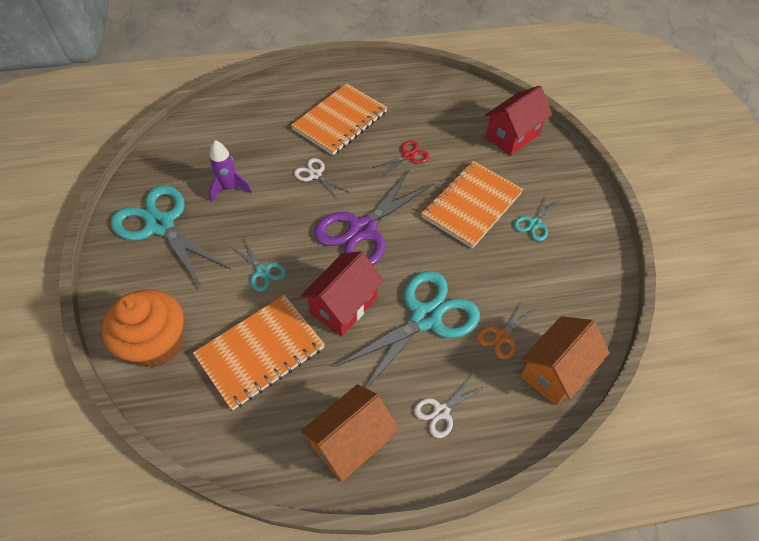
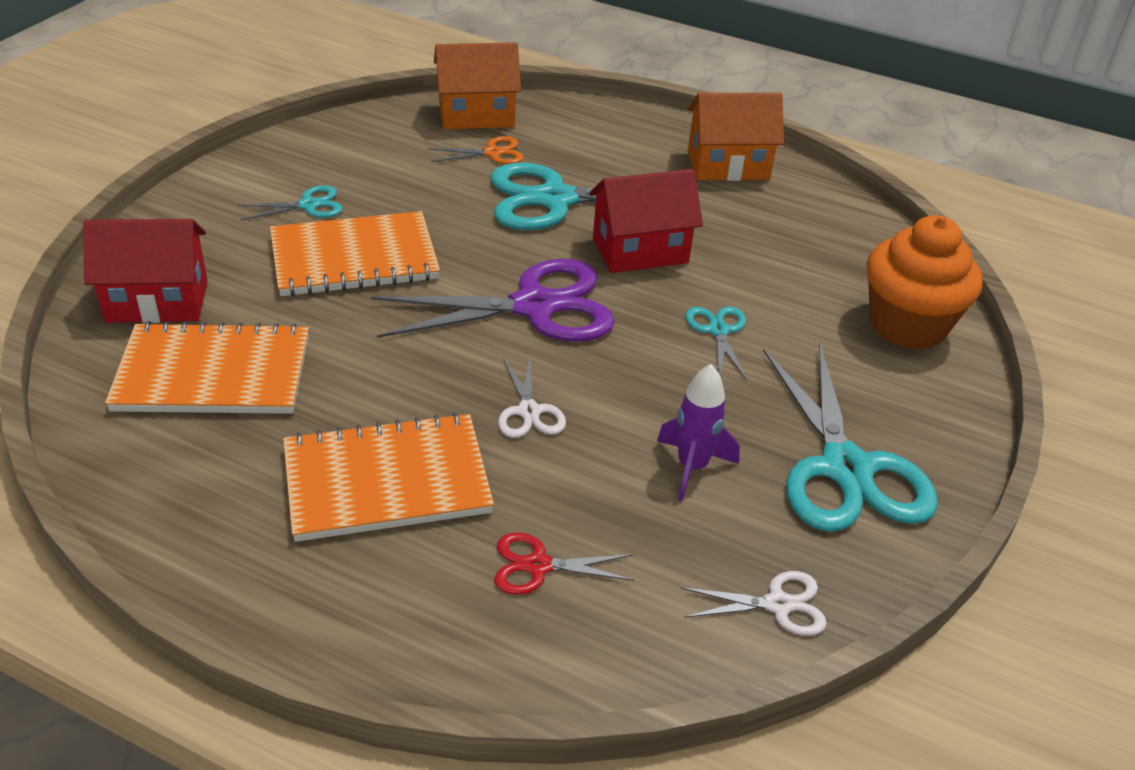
camera: 145 degrees left, 15 degrees down
(260, 352) = (776, 260): orange notebook -> orange notebook (213, 373)
(408, 156) = (351, 359): red scissors -> red scissors (538, 566)
(441, 411) = (619, 143): white scissors -> white scissors (778, 604)

